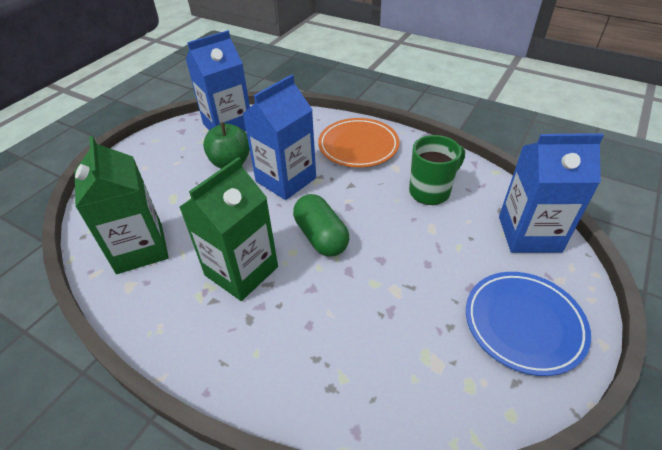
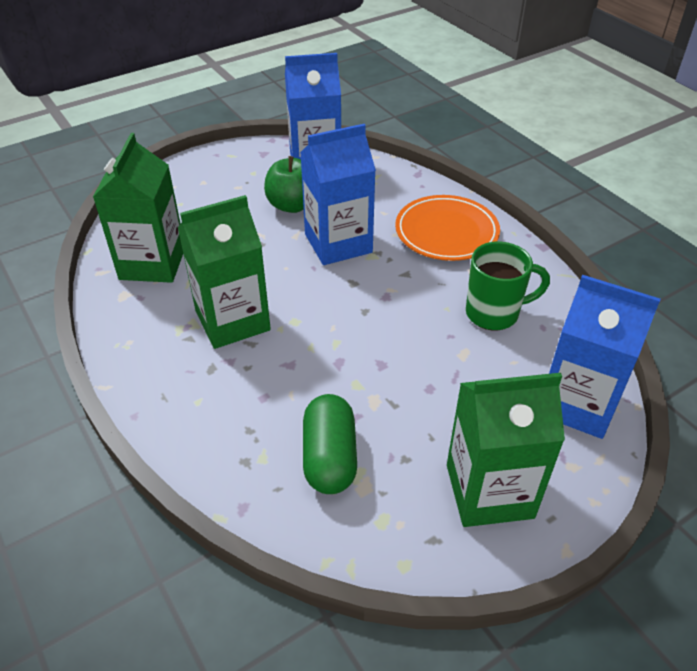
camera: 25 degrees right, 0 degrees up
(321, 237) = (334, 317): green capsule -> green capsule (329, 457)
(523, 324) = (489, 491): blue plate -> green carton

